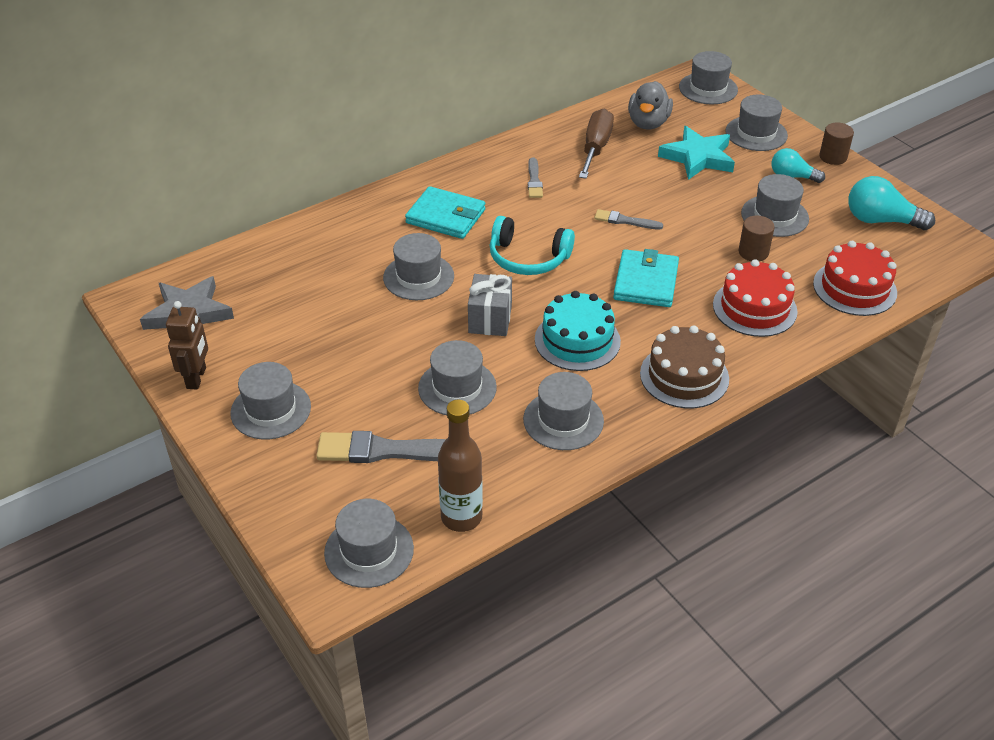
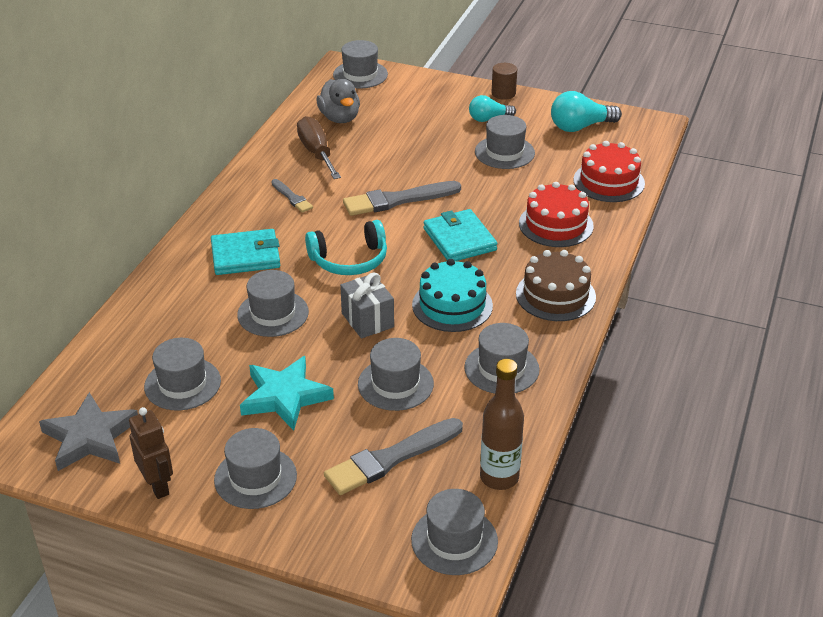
camera: 35 degrees left, 5 degrees down
(625, 221) = (397, 200): grey brush -> grey brush, size x1.87
(697, 157) = (405, 130): turquoise star -> turquoise star (284, 397)
(753, 252) = (515, 185): brown cylinder -> none
(756, 133) = (431, 96): grey hat -> grey hat (182, 384)

